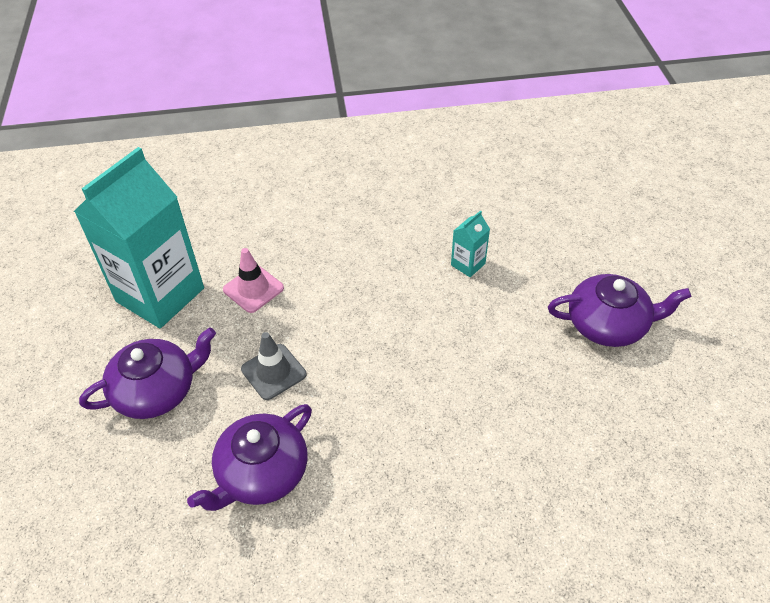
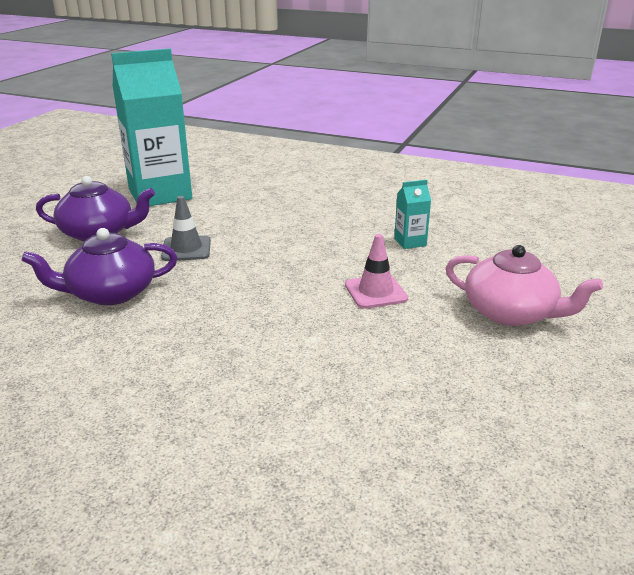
camera: 30 degrees right, 20 degrees down
(253, 289) = (224, 208): pink traffic cone -> pink traffic cone (375, 292)
(608, 324) = (511, 312): purple teapot -> pink teapot

